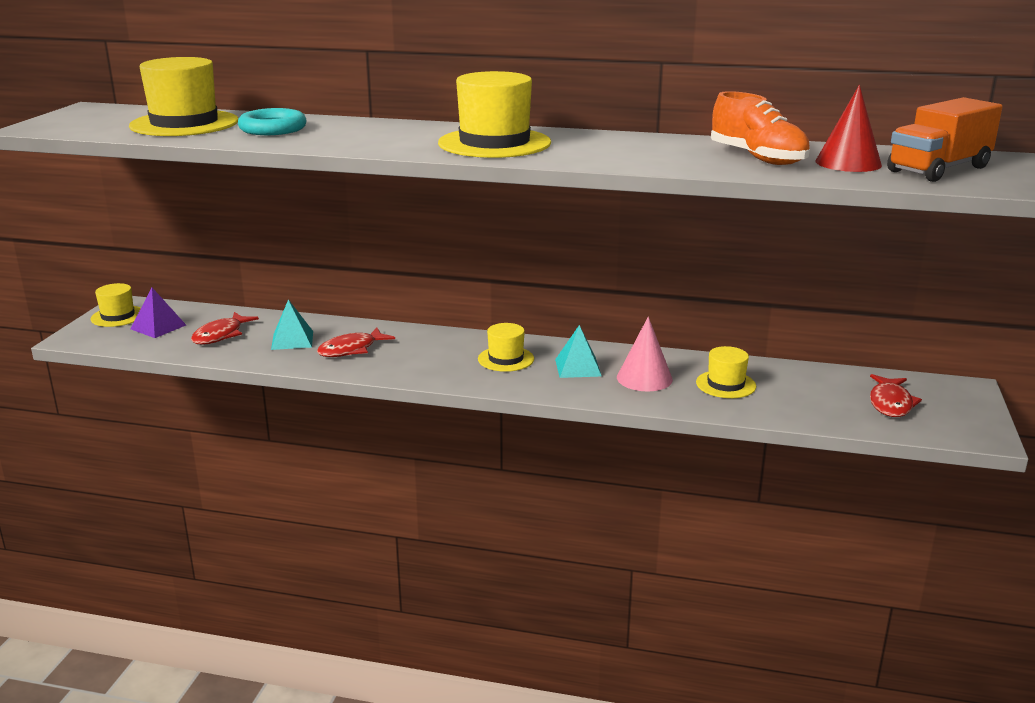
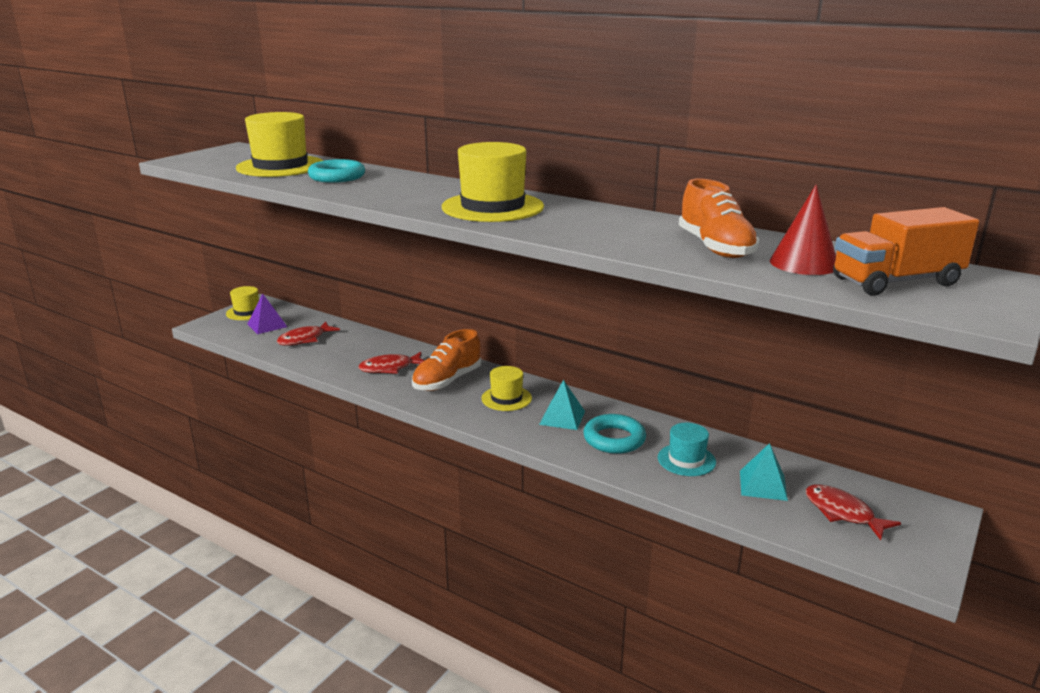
camera: 20 degrees right, 0 degrees up
(292, 340) = (352, 352): turquoise pyramid -> turquoise pyramid (763, 485)
(427, 352) = (447, 381): none -> orange shoe
(644, 378) = (614, 439): pink cone -> turquoise ring
(725, 384) = (686, 460): yellow hat -> turquoise hat
(890, 403) = (842, 513): red fish -> red fish turned 105 degrees clockwise

